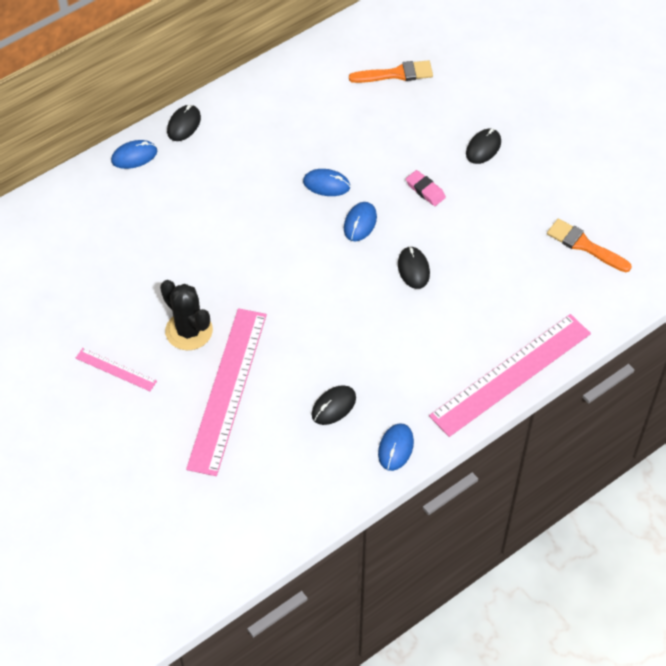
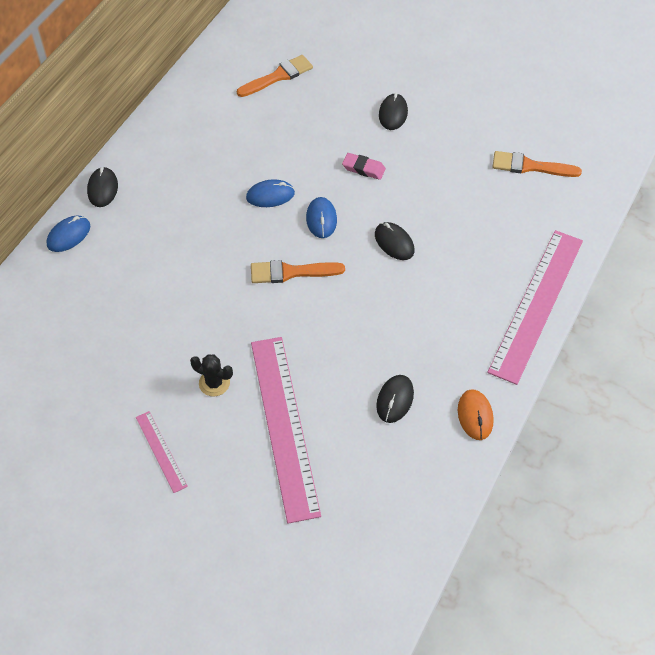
camera: 25 degrees left, 0 degrees up
(116, 369) = (161, 451): pink ruler -> pink ruler turned 60 degrees clockwise
(189, 331) = (214, 383): black cactus -> black cactus, size x0.61
(306, 261) = (291, 272): none -> orange brush
(396, 448) = (475, 416): blue mouse -> orange mouse

